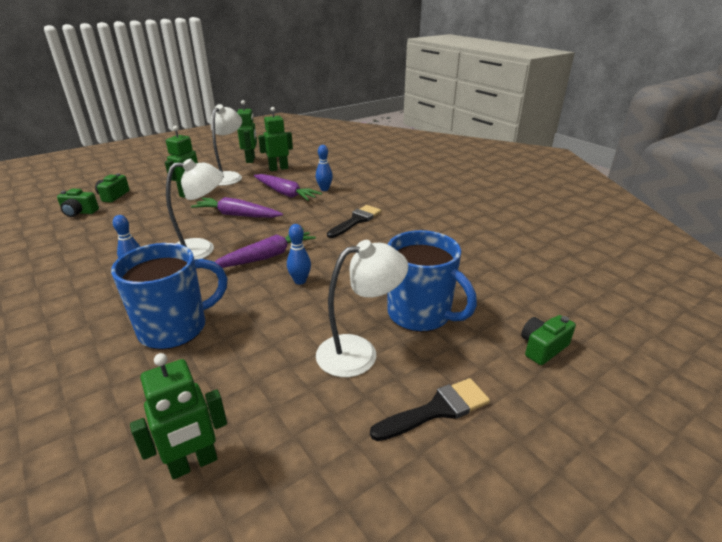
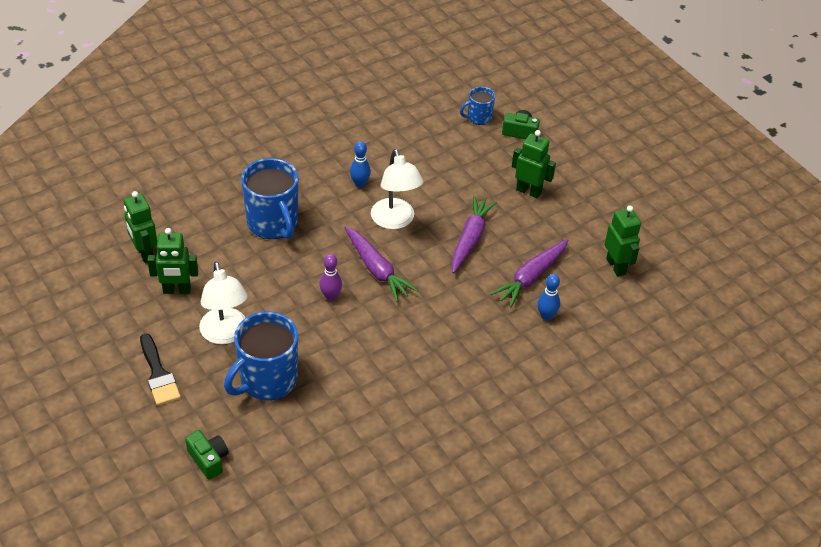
camera: 90 degrees right, 15 degrees up
(79, 212) = (478, 118): green camera -> blue mug
(229, 176) = (584, 219): white lamp -> none
(251, 160) = (648, 235): green robot -> green robot (177, 290)
(300, 281) = (331, 296): blue bowling pin -> purple bowling pin
(356, 221) = (453, 344): black brush -> none

